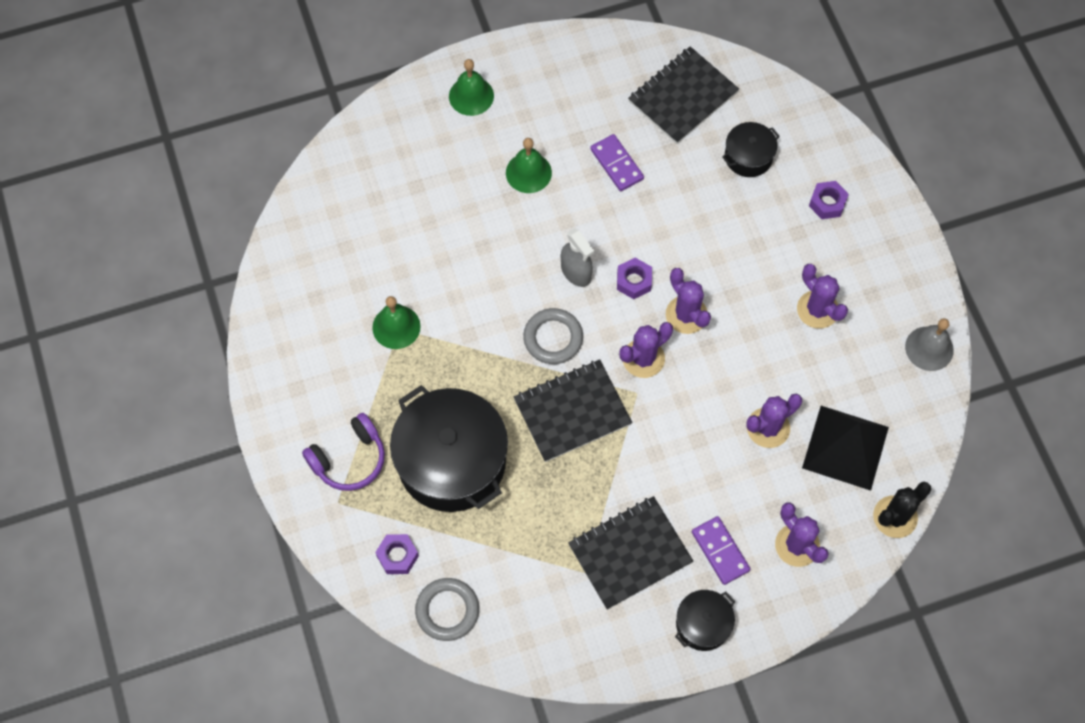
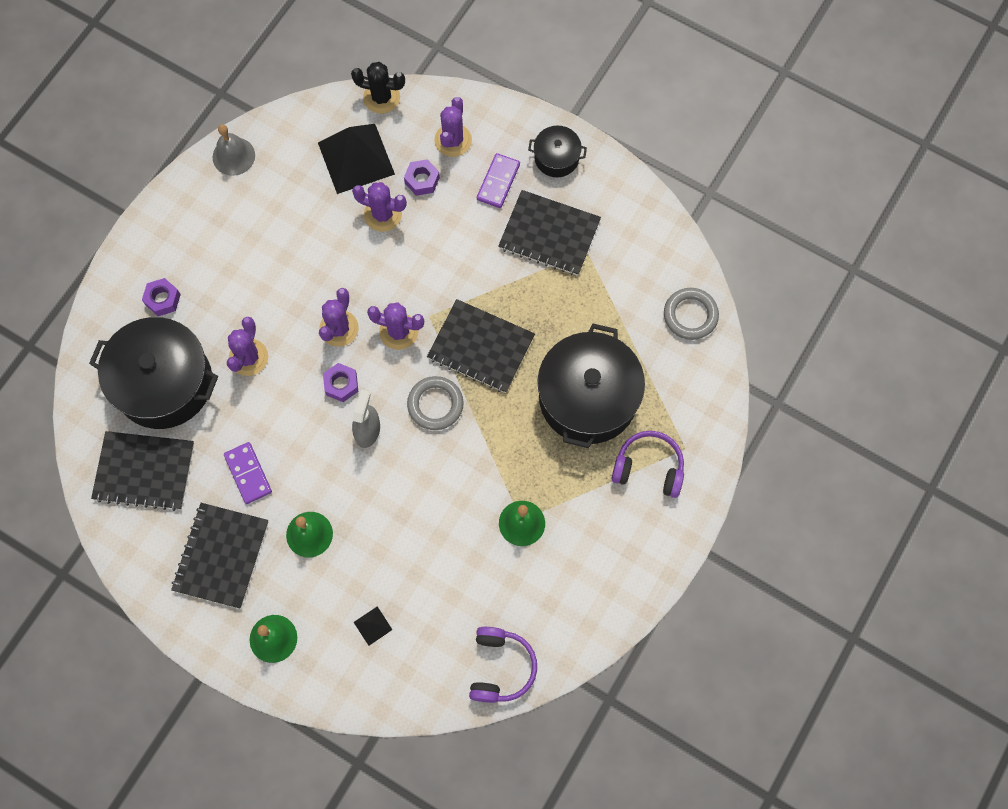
camera: 130 degrees left, 5 degrees up
(304, 227) = (500, 667): none -> purple headphones
(397, 556) = (684, 377): purple nut -> purple nut (422, 180)
(417, 165) = (373, 626): none -> black pyramid
(566, 104) = (221, 556): none -> black notebook
(617, 164) = (248, 473): purple domino -> purple domino turned 45 degrees counterclockwise
(748, 156) = (164, 383): black pot -> black pot, size x2.07
(817, 309) = (261, 246): purple cactus -> purple cactus (248, 357)

